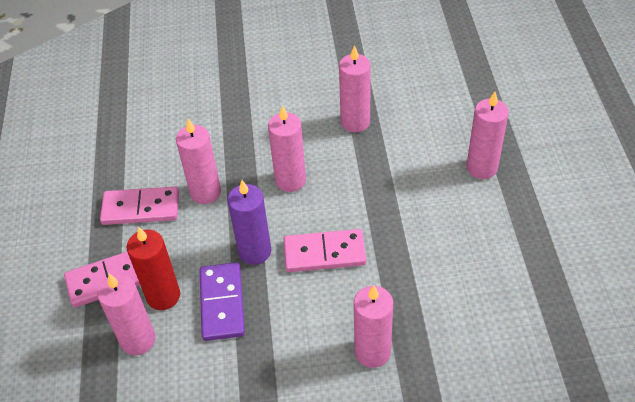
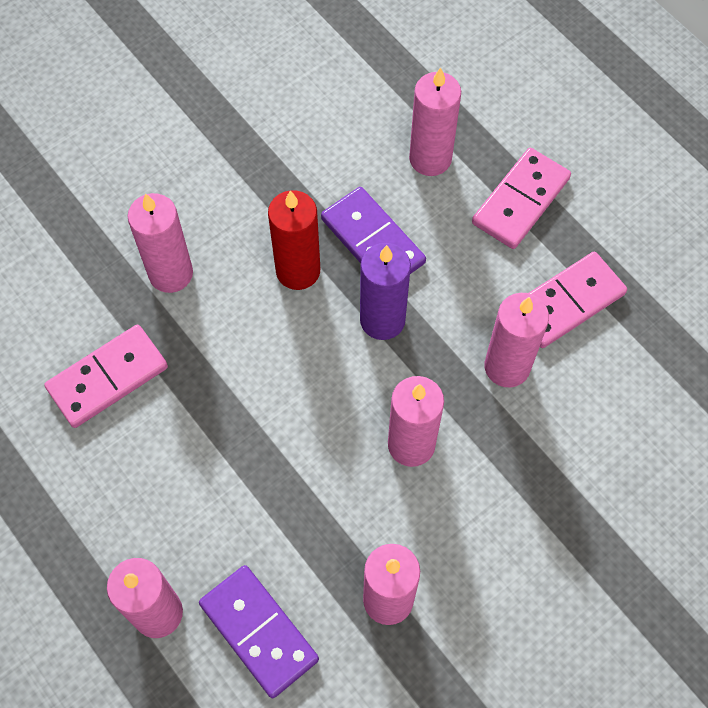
camera: 145 degrees right, 15 degrees up
(163, 296) = (444, 215): red candle -> red candle (298, 271)
(324, 253) = (297, 362): pink domino -> pink domino (108, 378)
(430, 137) = (259, 631): none -> purple domino

